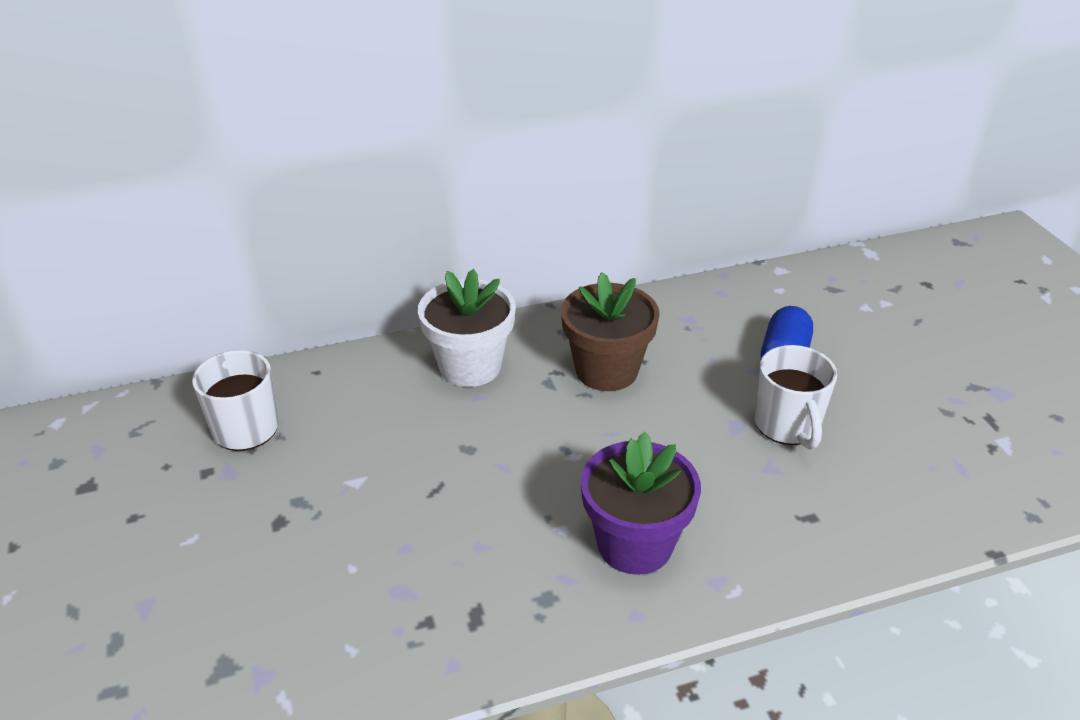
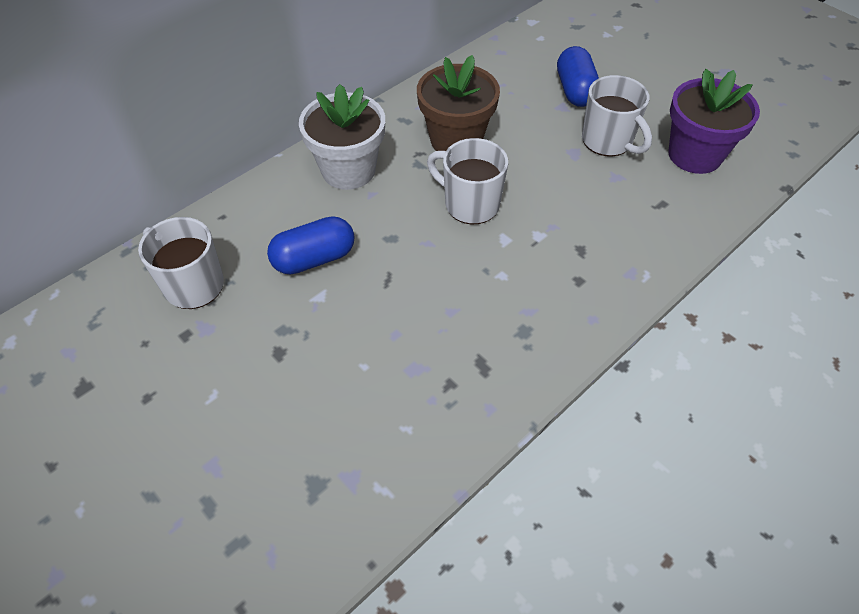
camera: 25 degrees left, 15 degrees up
(376, 442) = (314, 259): none -> blue capsule
(577, 442) = (470, 204): none -> white mug
(634, 544) = (559, 267): purple flower pot -> purple flower pot (694, 155)

